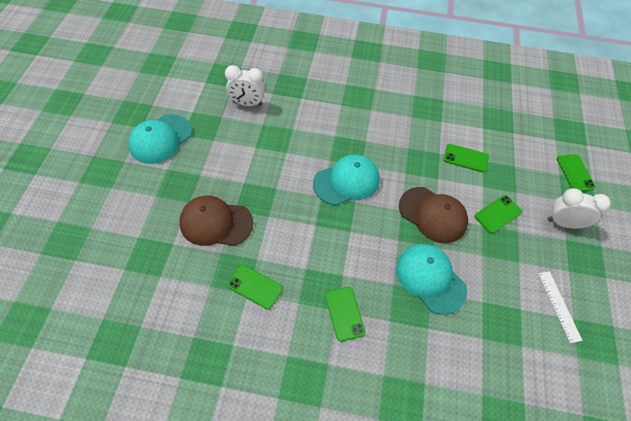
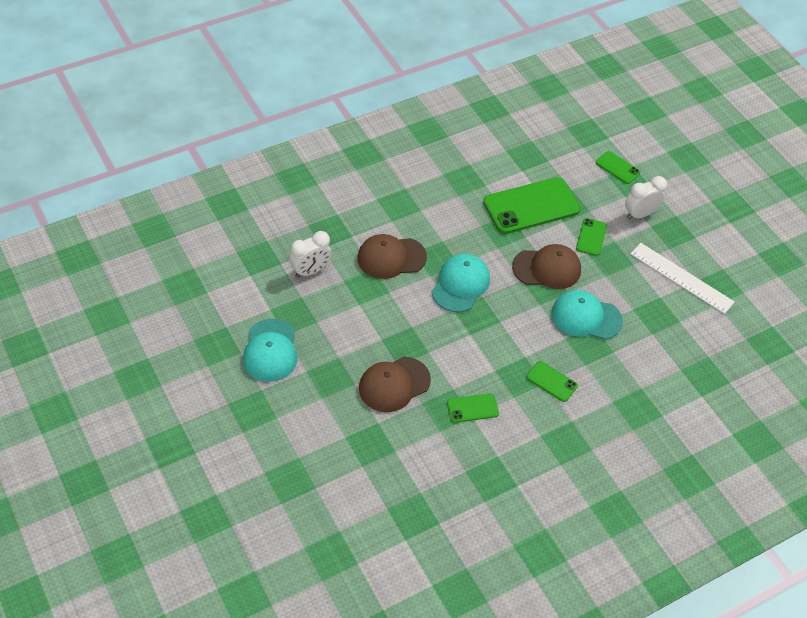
camera: 40 degrees left, 5 degrees down
(313, 129) = (391, 258): none -> brown cap
(466, 158) = (531, 206): green phone -> green phone, size x2.09
(559, 305) = (681, 278): white ruler -> white ruler, size x1.73

